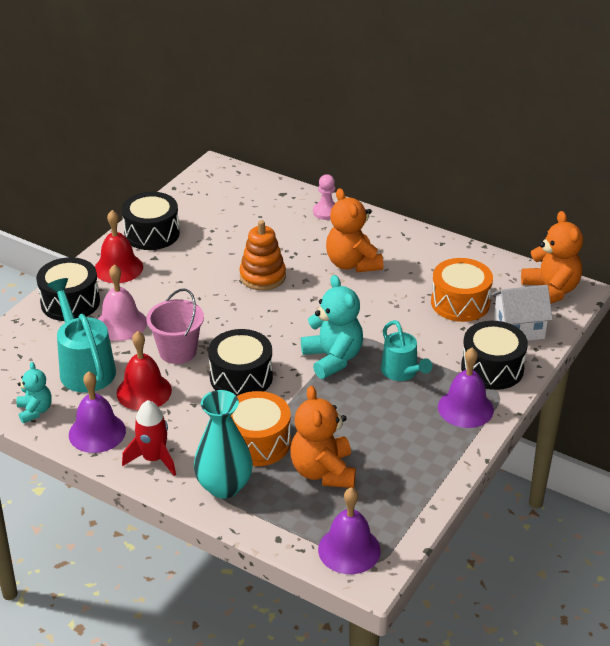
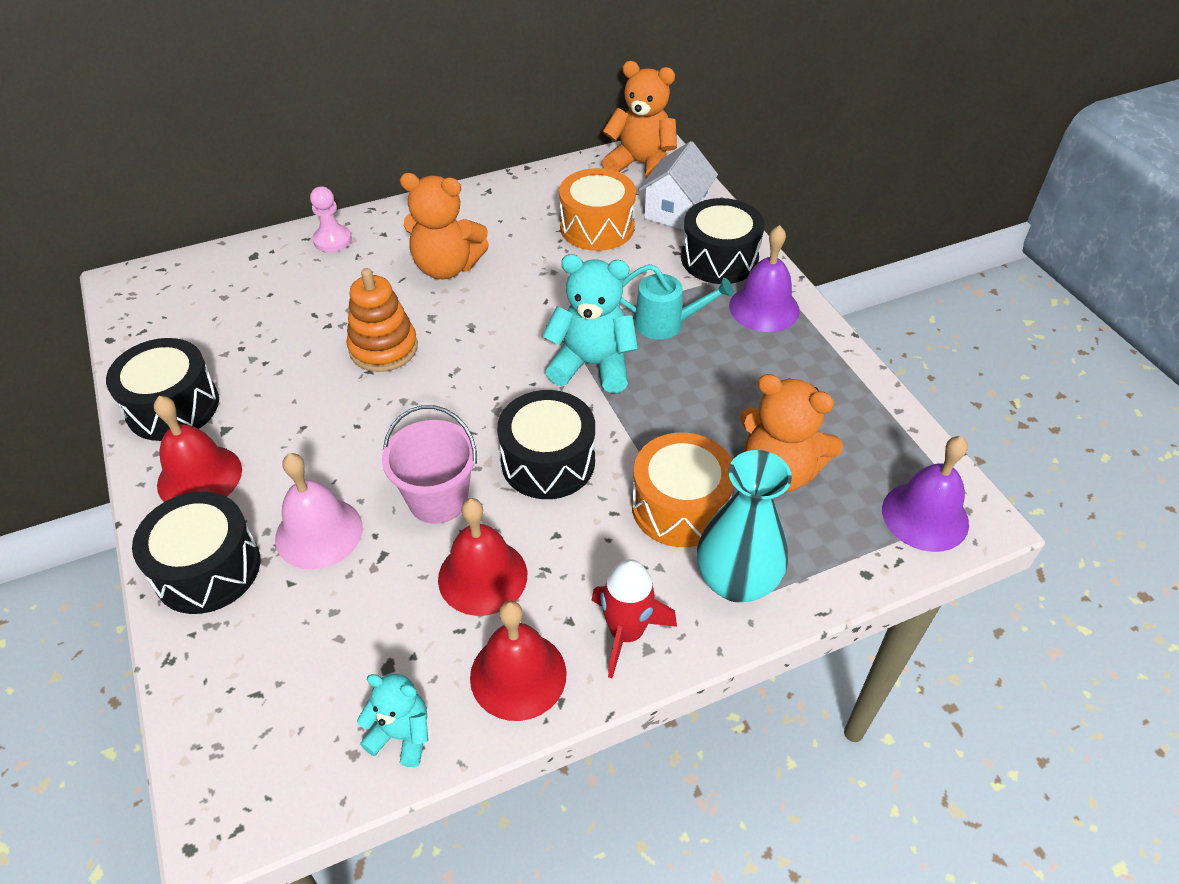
camera: 55 degrees left, 10 degrees up
(84, 367) = (366, 621): turquoise watering can -> none
(97, 432) = (518, 675): purple bell -> red bell

